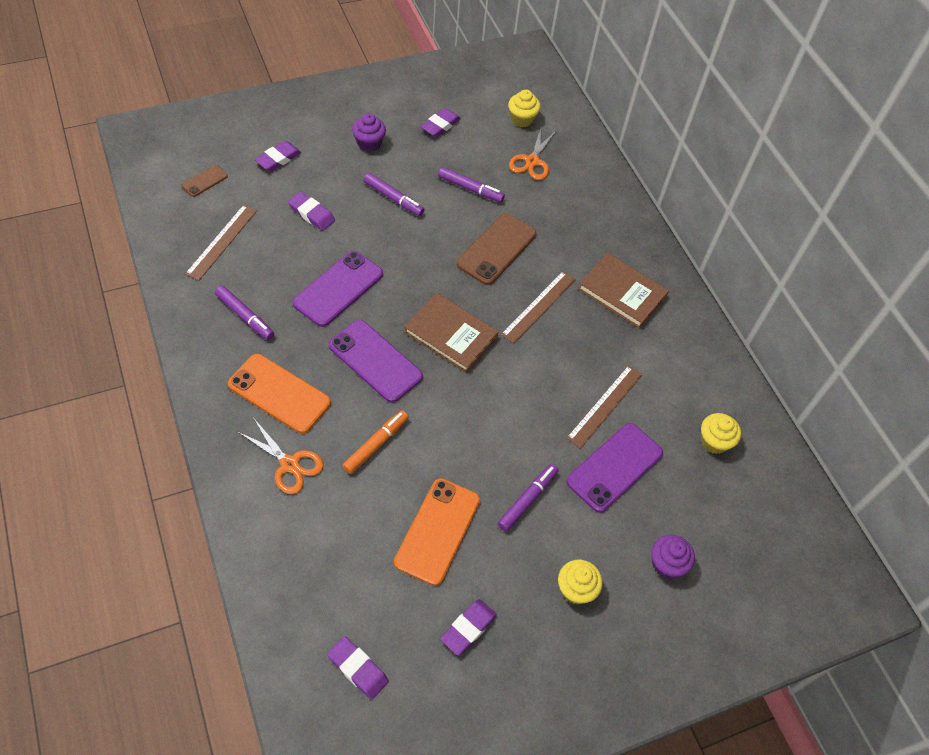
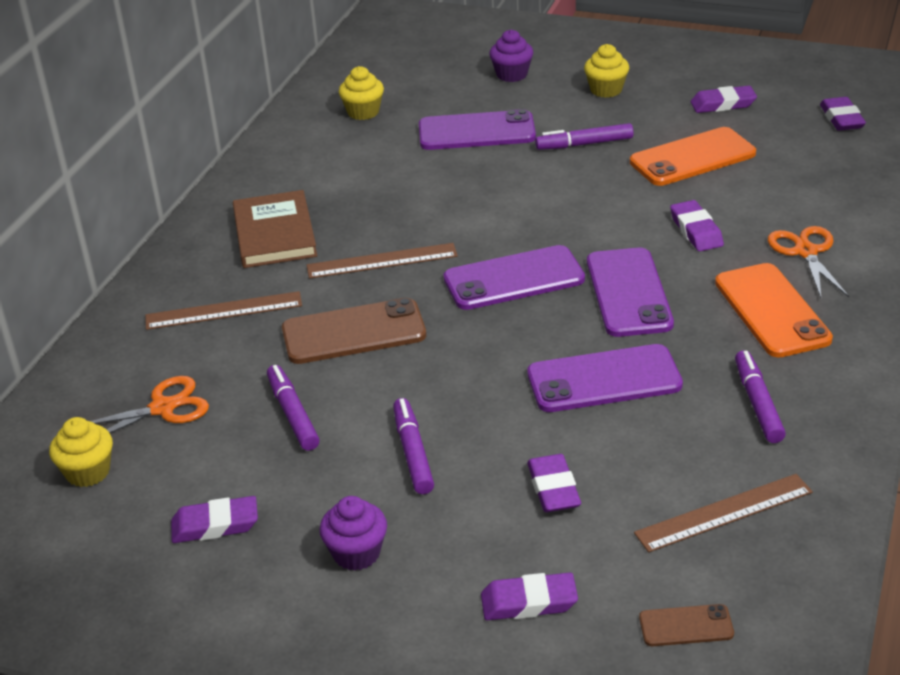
camera: 130 degrees left, 20 degrees down
(376, 444) = (696, 231): orange marker -> purple eraser
(451, 335) = (514, 279): brown book -> purple phone
(605, 405) = (426, 167): brown ruler -> brown ruler (223, 311)

